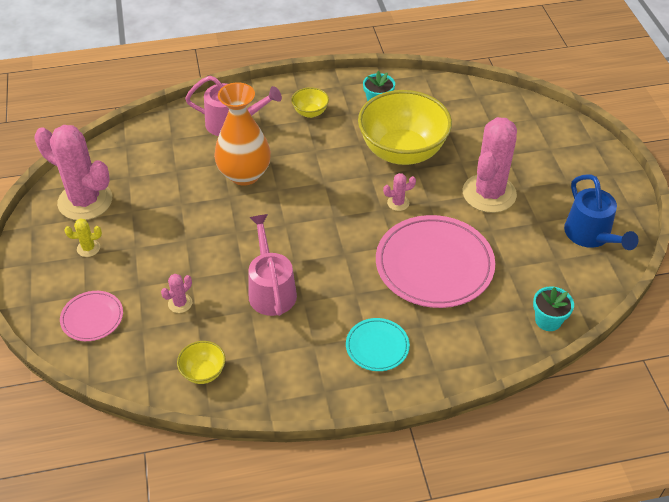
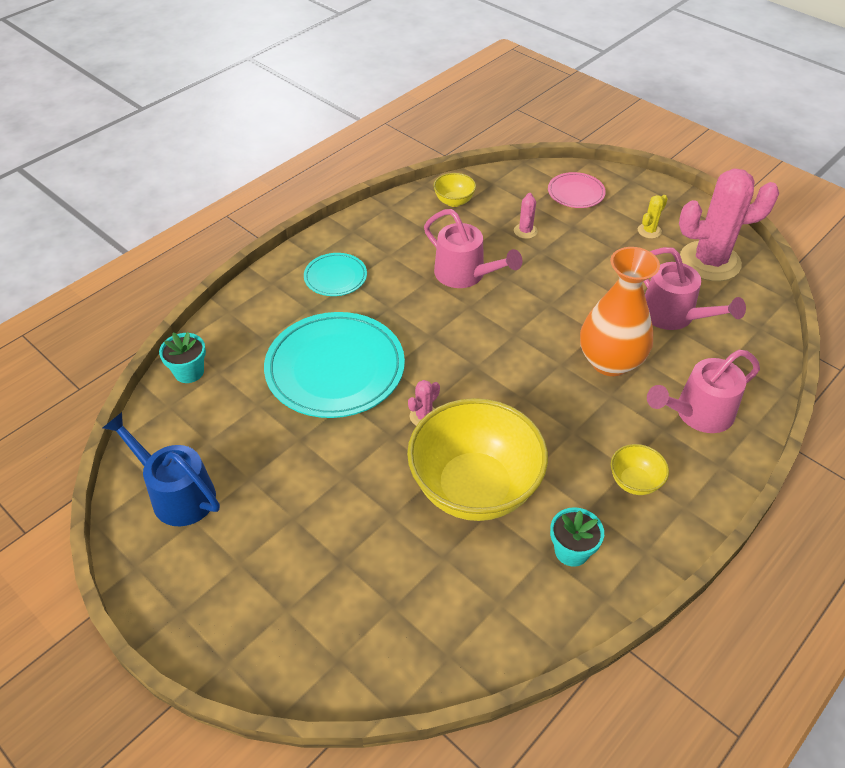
camera: 145 degrees right, 0 degrees up
(165, 179) = (674, 316): none -> pink watering can
(434, 265) = (335, 369): pink plate -> turquoise plate
(489, 193) = (329, 486): pink cactus -> none

